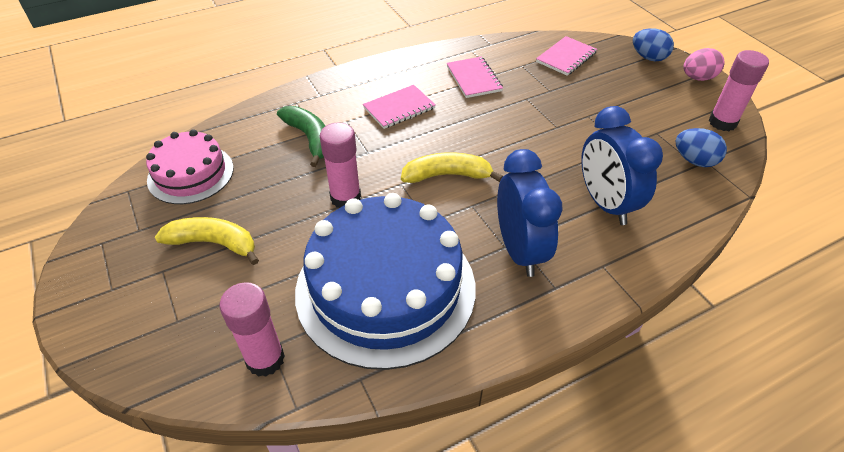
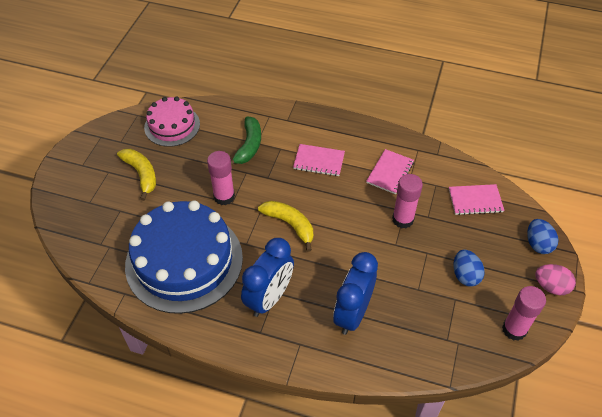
camera: 45 degrees right, 5 degrees up
(265, 359) = (101, 250): pink glue stick -> pink glue stick (403, 219)
(694, 161) = (450, 336): blue egg -> blue egg (465, 275)

